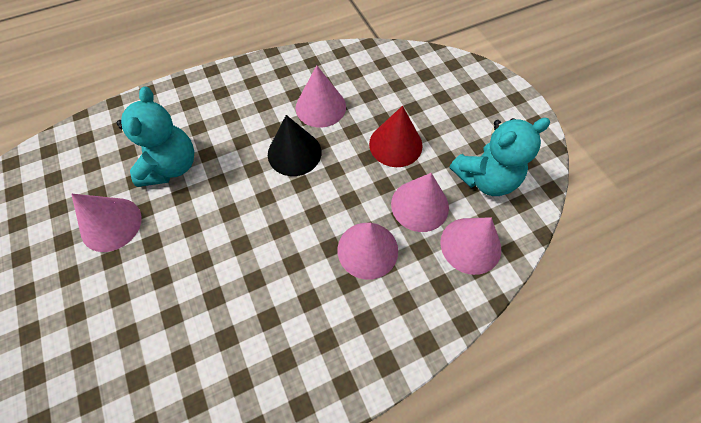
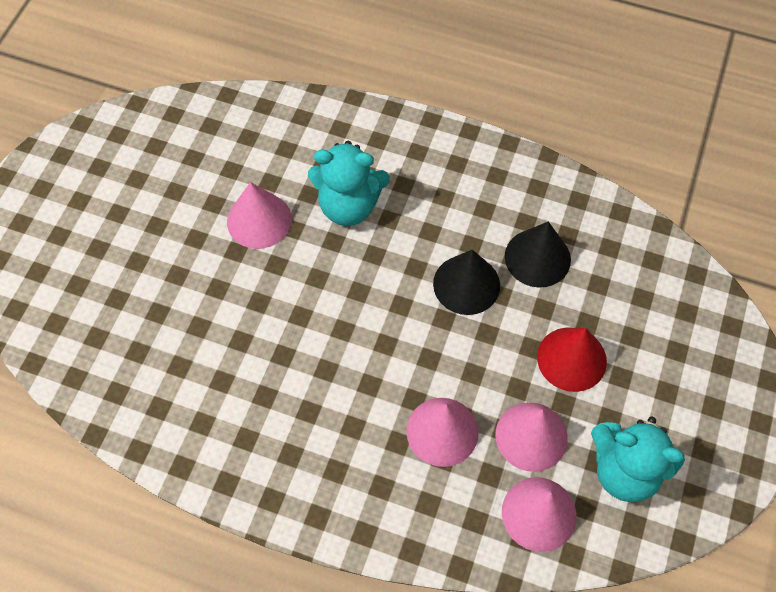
camera: 45 degrees right, 0 degrees up
(171, 166) = (348, 206): turquoise teddy bear -> turquoise teddy bear turned 45 degrees clockwise
(320, 107) = (537, 258): pink cone -> black cone

